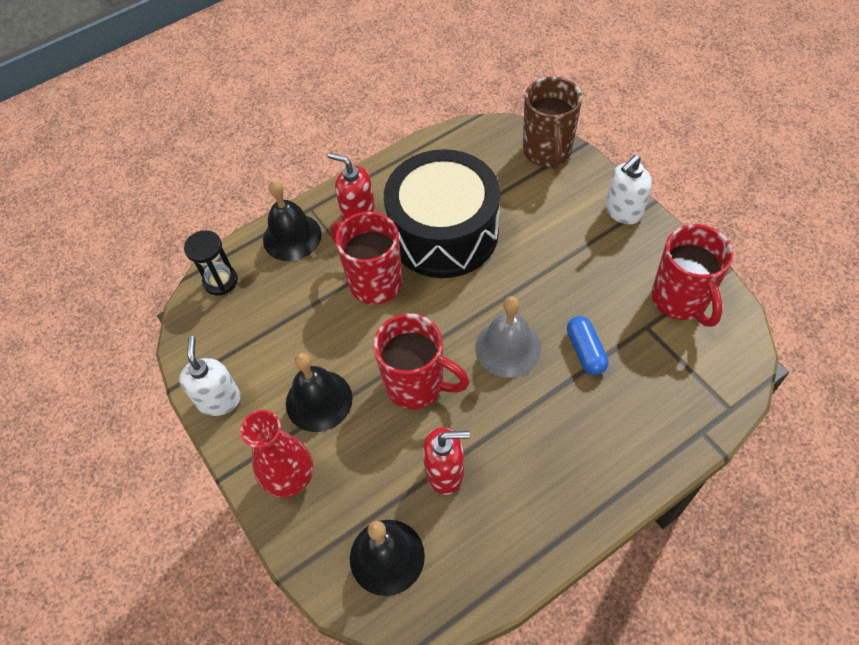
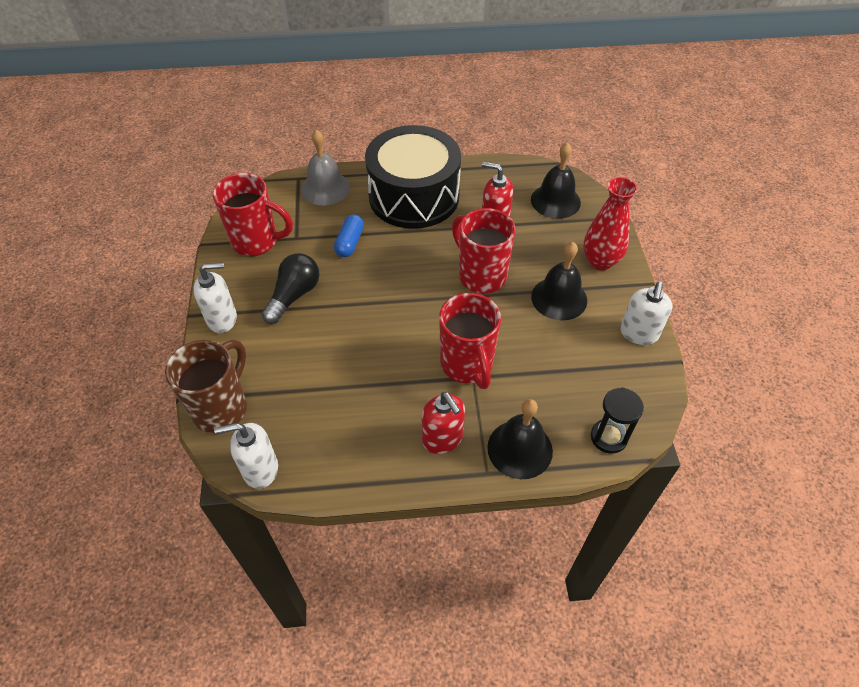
camera: 155 degrees left, 5 degrees down
(444, 233) = (378, 378): black drum -> black drum (414, 196)
(479, 132) = (260, 469): none -> white soap dispenser
(508, 348) = (399, 268): grey bell -> grey bell (325, 188)
(583, 264) = (294, 295): none -> black light bulb
(680, 300) = (256, 241): red mug -> red mug turned 90 degrees clockwise

